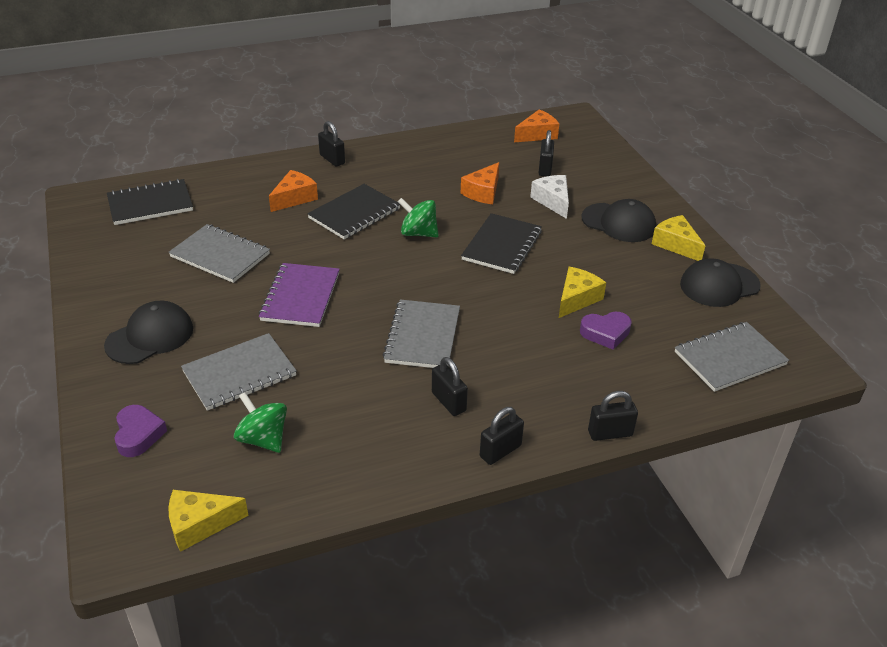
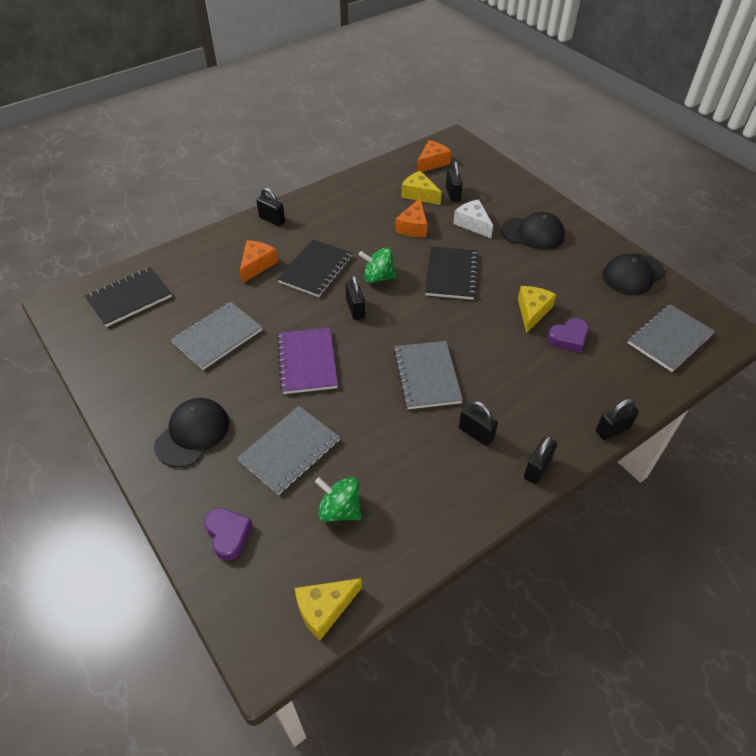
camera: 15 degrees left, 10 degrees up
(220, 255) = (217, 337): grey notebook -> grey notebook turned 60 degrees counterclockwise
(377, 258) = (355, 309): none -> black padlock
(675, 244) = (584, 244): yellow cheese -> yellow cheese (419, 194)

